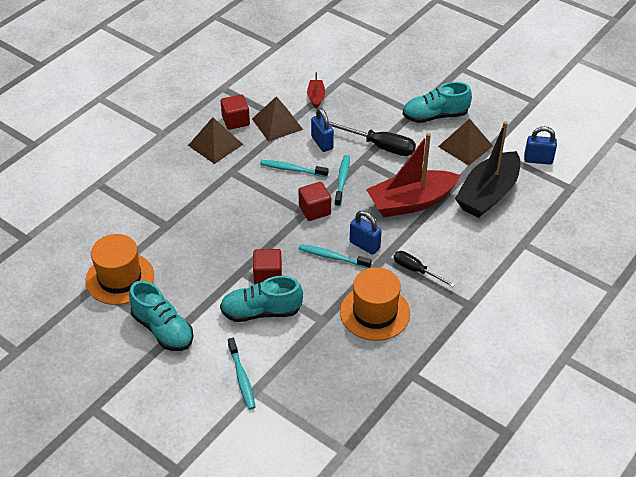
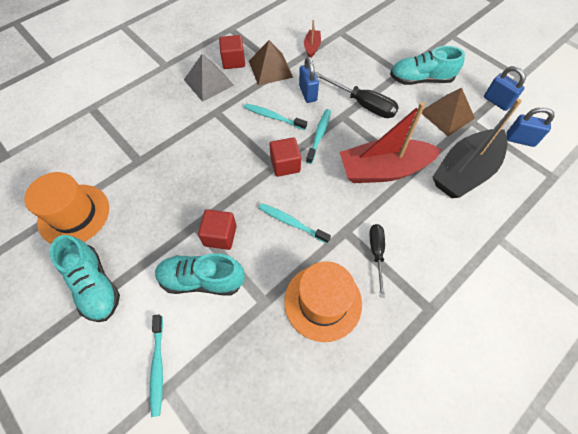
camera: 10 degrees right, 15 degrees up
(215, 144) = (208, 82): brown pyramid -> grey pyramid
(364, 245) = (327, 213): blue padlock -> blue padlock (496, 102)
(416, 270) = (376, 253): black screwdriver -> black screwdriver turned 45 degrees clockwise

